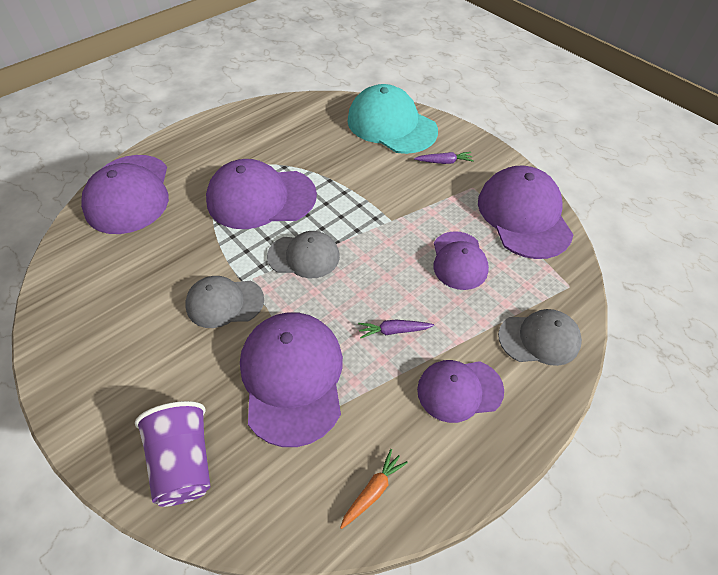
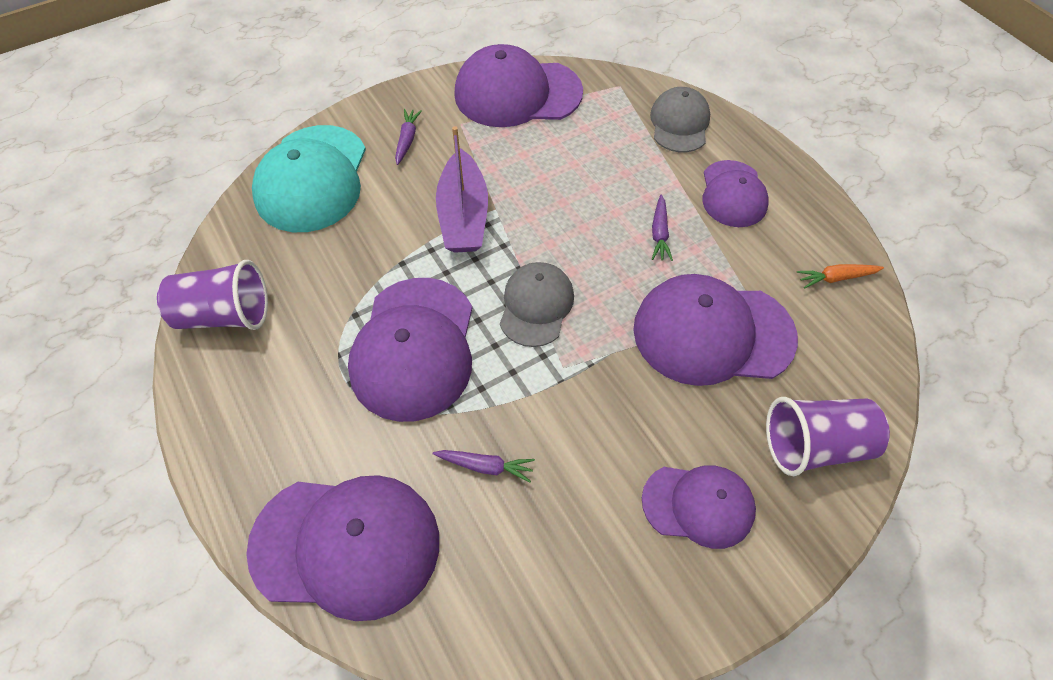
camera: 80 degrees left, 5 degrees up
(174, 247) = (485, 466): none -> purple carrot
(224, 303) = (599, 400): grey cap -> none
(277, 115) = (225, 315): none -> purple cup
(373, 491) = (836, 278): orange carrot -> orange carrot turned 60 degrees counterclockwise
(379, 204) = (463, 215): none -> purple boat
(391, 125) = (312, 179): turquoise cap -> turquoise cap turned 45 degrees counterclockwise
(459, 260) = (571, 160): purple cap -> purple cap (698, 505)

